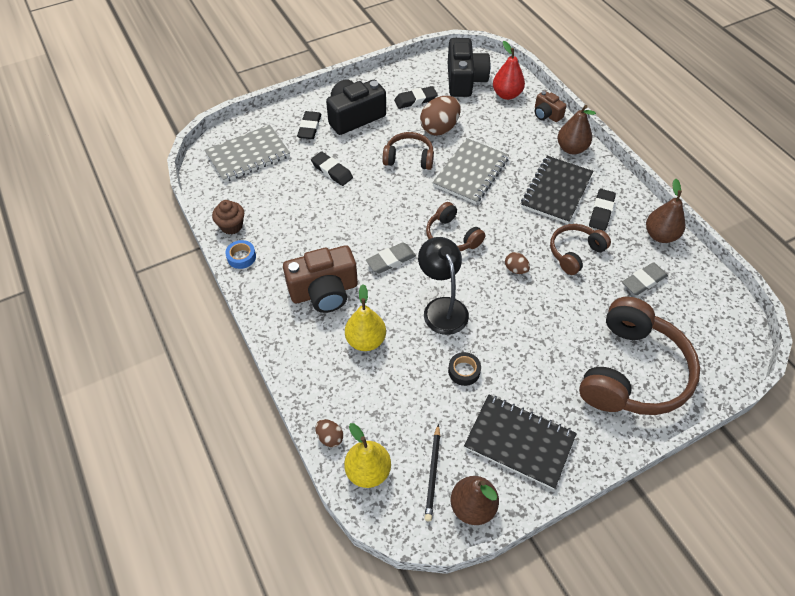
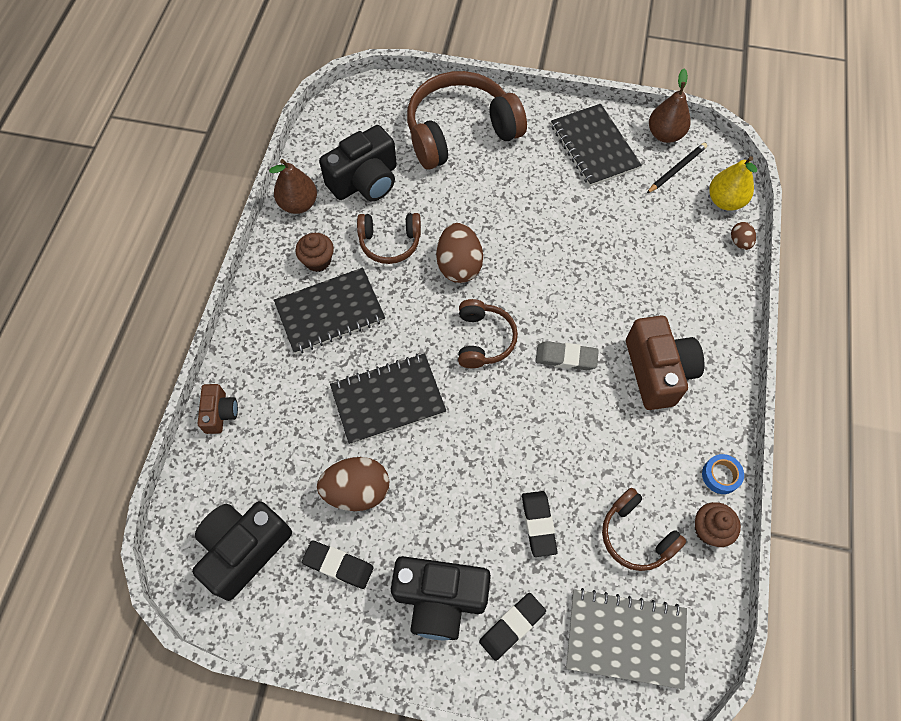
camera: 140 degrees left, 10 degrees up
(324, 291) = (657, 371): brown camera -> brown camera turned 60 degrees clockwise
(366, 340) = (652, 297): yellow pear -> none
(409, 158) = (434, 473): brown headphones -> brown headphones (636, 535)
(442, 307) = (559, 278): black lamp -> none
(464, 371) = (589, 217): black tape -> none
(470, 172) = (388, 400): grey notebook -> black notebook
(507, 94) = (225, 481): red pear -> none
(515, 269) = (459, 265): brown egg -> brown egg, size x1.99
(571, 148) = (253, 348): brown pear -> none
(601, 212) = (318, 261): black eraser -> brown cupcake
(643, 281) = (365, 181): grey eraser -> black camera

